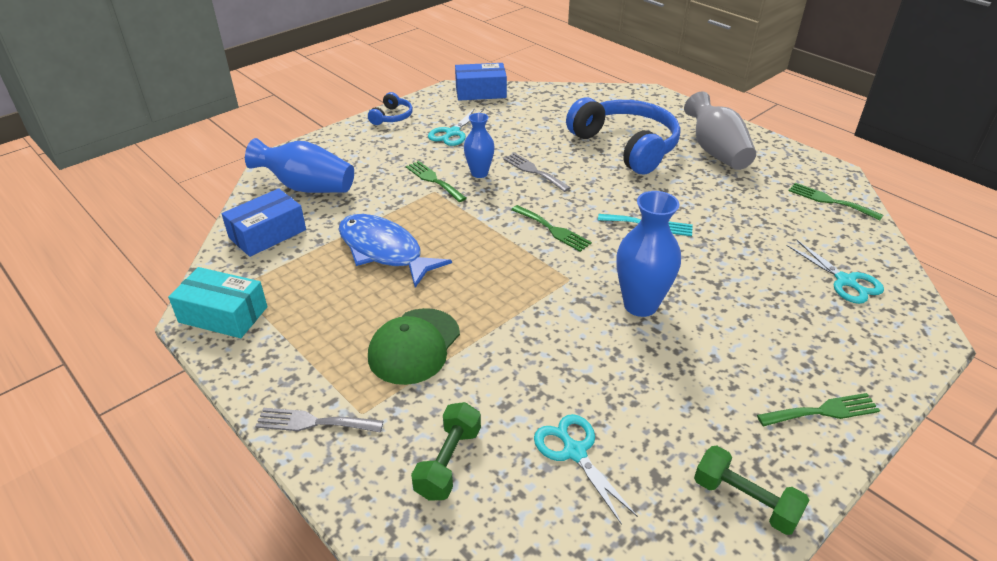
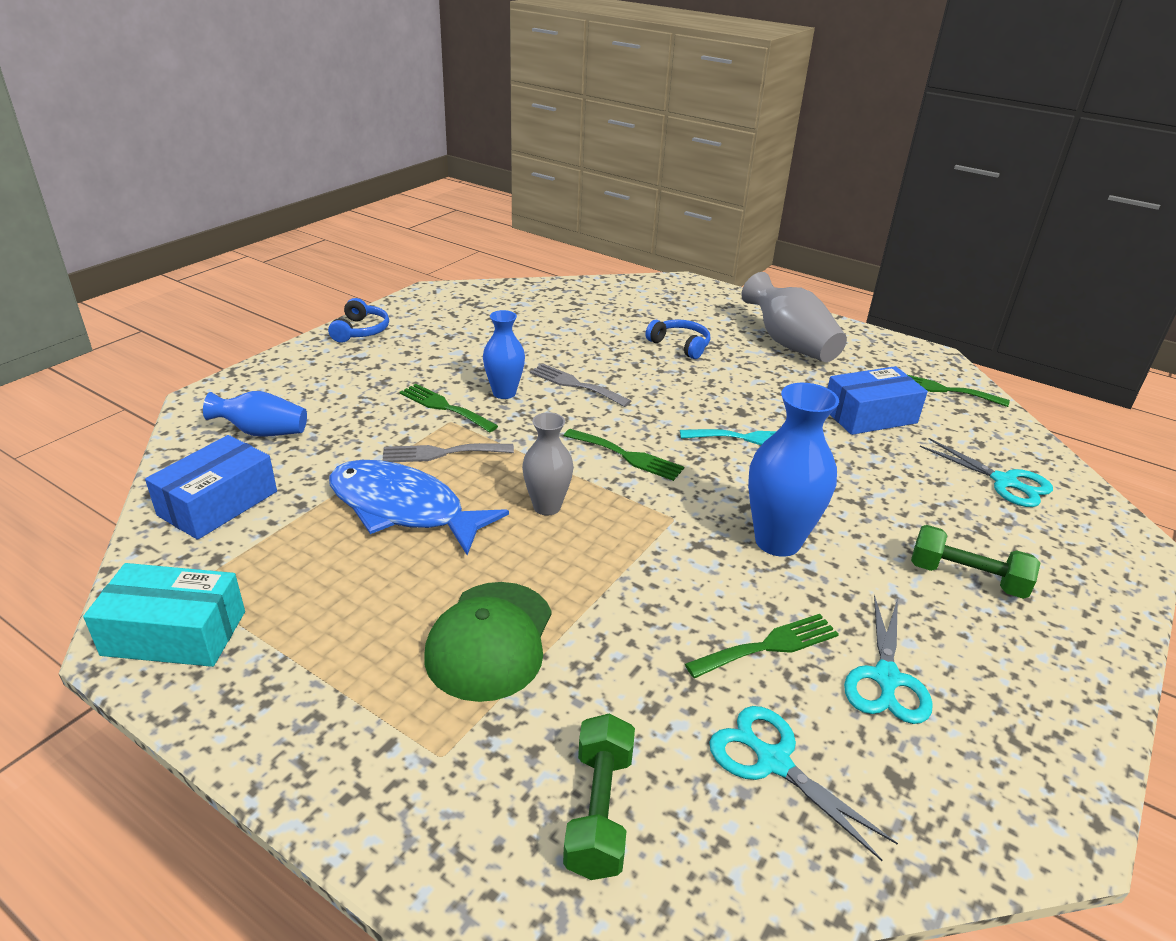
camera: 15 degrees left, 5 degrees down
(307, 187) = (262, 432): blue vase -> blue vase, size x0.63
(313, 422) = (369, 784): grey fork -> grey fork (441, 453)
(452, 133) = (451, 345): turquoise scissors -> turquoise scissors (886, 679)
(480, 92) = (471, 293): blue box -> blue box (869, 415)
(482, 260) = (547, 507): none -> grey vase
(626, 146) = (680, 345): blue headphones -> blue headphones, size x0.44
(745, 501) = (1022, 791): green dumbbell -> green dumbbell (966, 578)
(823, 411) = (1057, 650): green fork -> green fork (768, 646)

